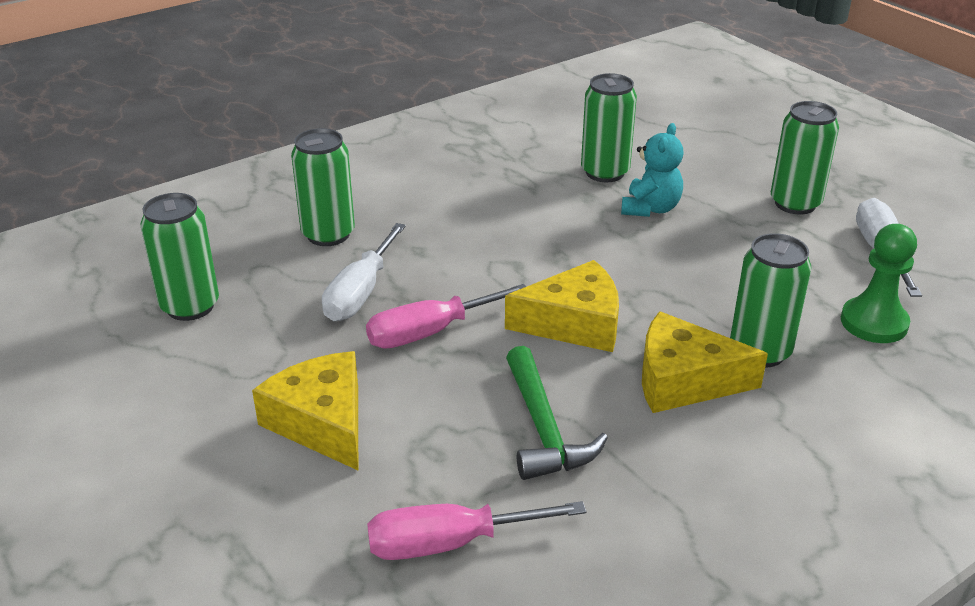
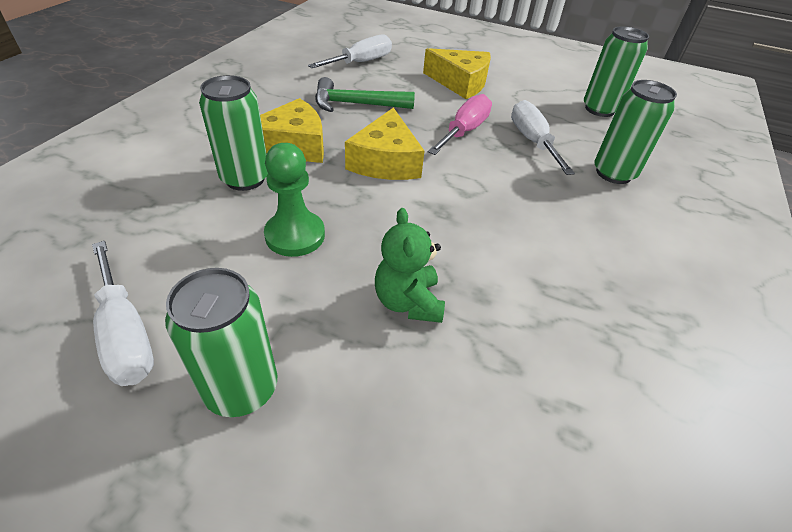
camera: 145 degrees right, 10 degrees up
(449, 543) = (361, 62): pink screwdriver -> white screwdriver
(543, 429) = (356, 104): green hammer -> green hammer turned 45 degrees counterclockwise
(574, 323) = (385, 161): yellow cheese -> yellow cheese turned 45 degrees counterclockwise
(605, 172) = (499, 346): green can -> none
(650, 209) = (408, 302): turquoise teddy bear -> green teddy bear
(874, 323) = (147, 232): green pawn -> green pawn (295, 235)

